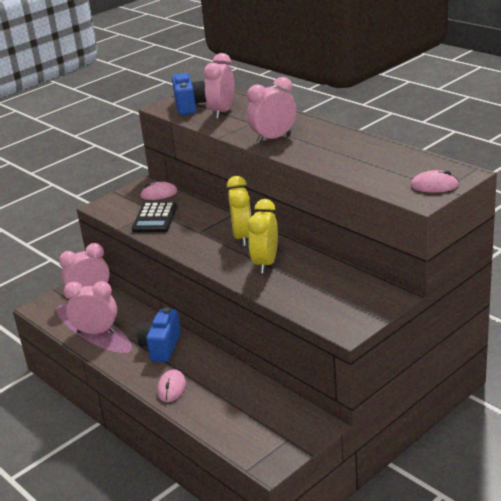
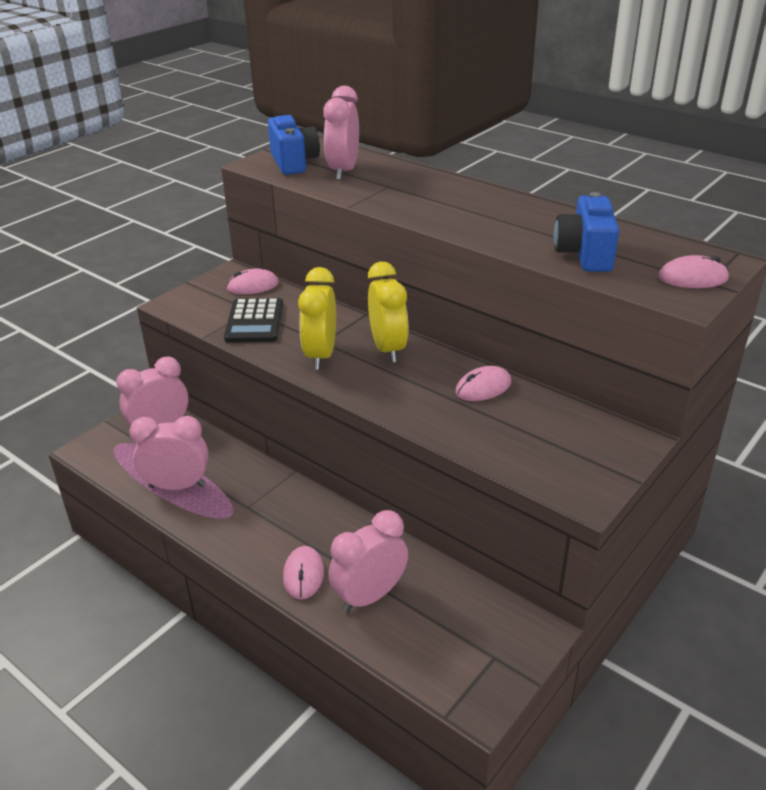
camera: 10 degrees left, 5 degrees up
(161, 347) = (277, 508): blue camera -> blue camera (584, 254)
(266, 263) = (432, 388): yellow clock -> yellow clock (321, 355)
(273, 138) = (429, 208): pink clock -> pink clock (369, 596)
(301, 263) = (483, 387): none -> pink mouse

